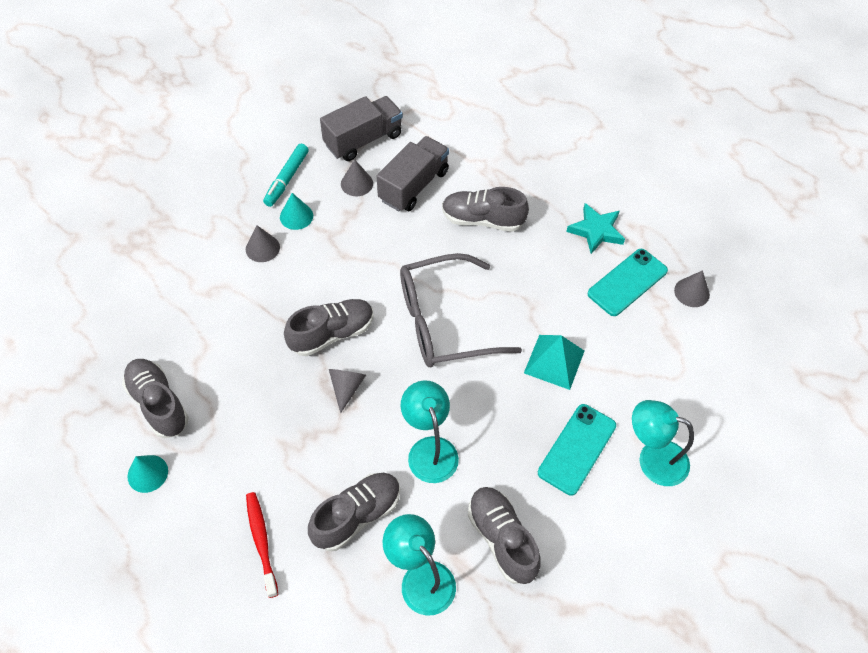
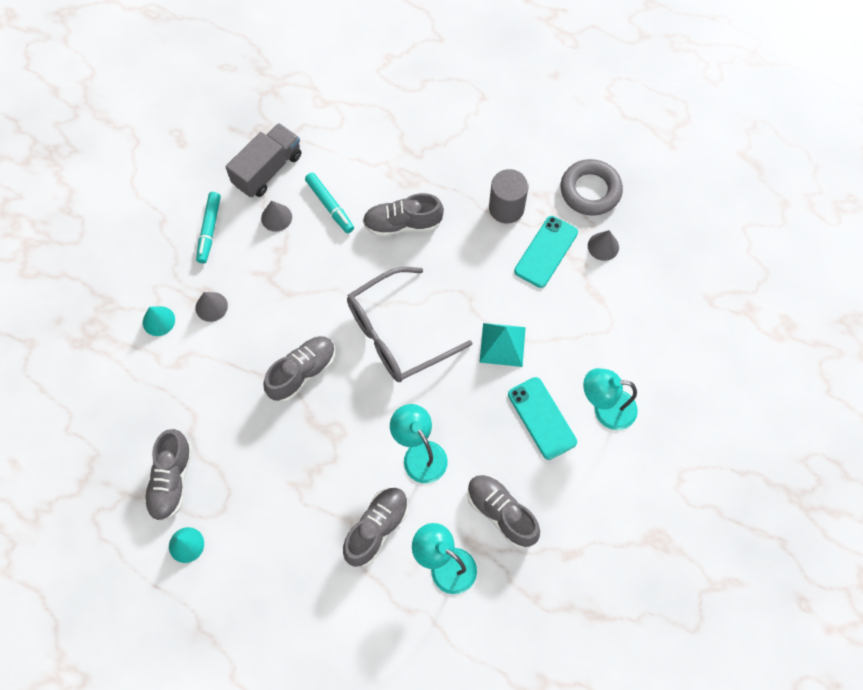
camera: 15 degrees left, 10 degrees up
(158, 404) = (172, 480): grey shoe -> grey shoe turned 120 degrees counterclockwise
(261, 542) = (305, 574): red toothbrush -> none
(296, 216) = (231, 266): turquoise cone -> turquoise cone (158, 321)
(346, 388) = (332, 419): grey cone -> none
(414, 186) = (330, 206): grey truck -> turquoise marker
(577, 449) = (542, 418): turquoise phone -> turquoise phone turned 45 degrees counterclockwise
(596, 231) = (506, 208): turquoise star -> grey cylinder
(691, 236) = (590, 191): none -> grey ring

